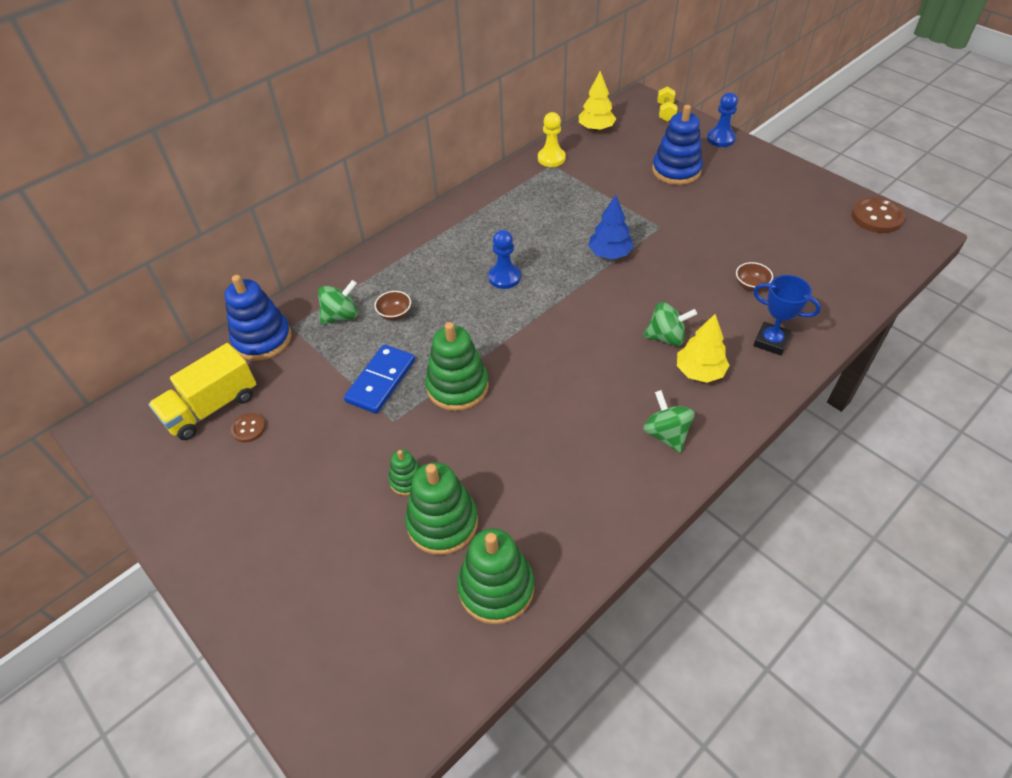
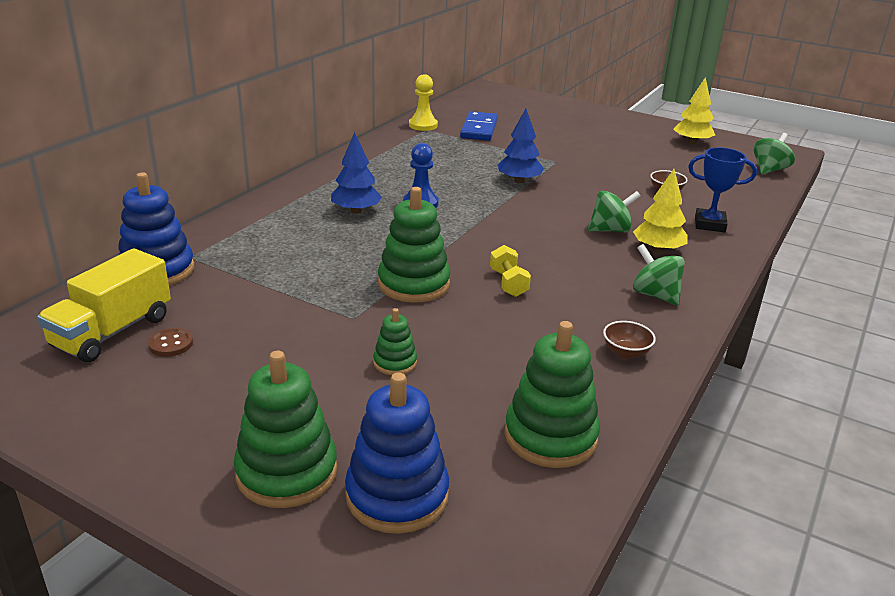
camera: 20 degrees left, 20 degrees down
(341, 316) = (248, 244): green spinning top -> green spinning top (769, 170)
(380, 381) = (321, 288): blue domino -> blue domino (479, 129)
(395, 314) = (312, 238): brown bowl -> brown bowl (626, 352)
(442, 523) = (456, 392): green stacking toy -> green stacking toy (287, 472)
(444, 281) = (356, 211): none -> blue tree
(596, 128) = (456, 106): yellow tree -> yellow tree (692, 142)
(666, 112) = (516, 94): yellow dumbbell -> yellow dumbbell (508, 283)
(676, 170) = (549, 127): blue stacking toy -> blue stacking toy (397, 495)
(720, 139) = (576, 107): blue pawn -> none
(876, 217) = (743, 144): brown button -> none

